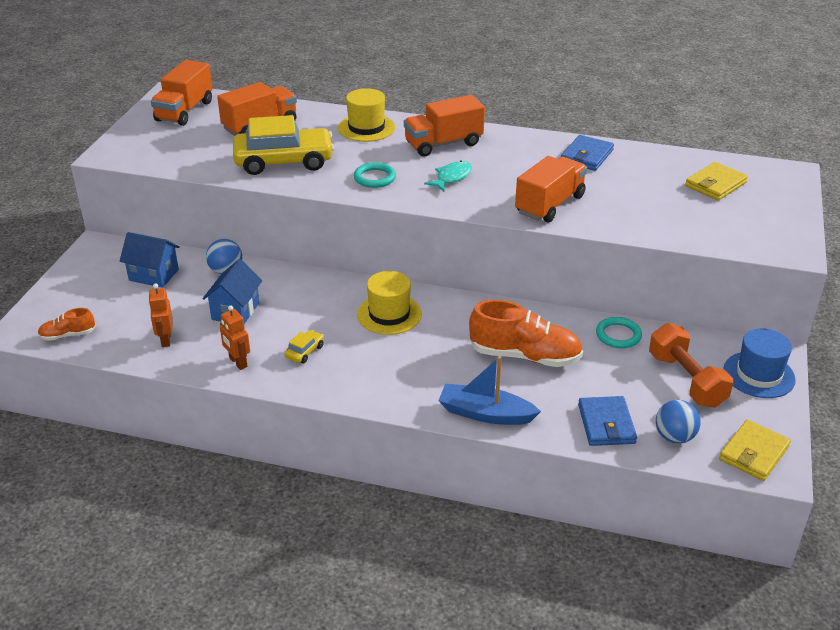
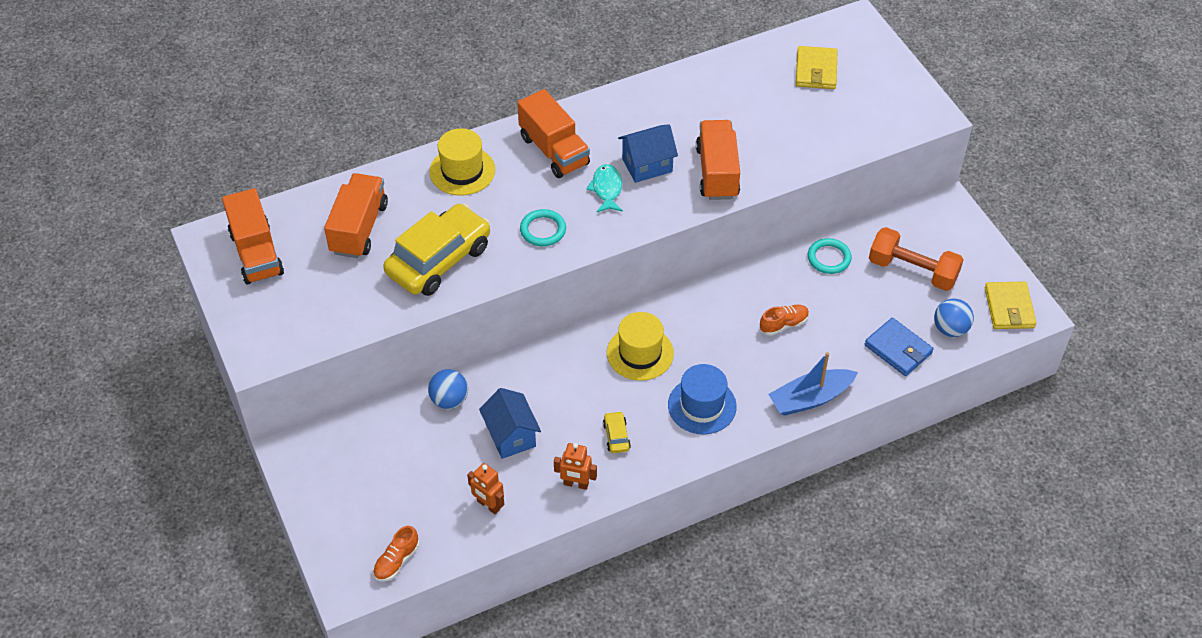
camera: 40 degrees left, 15 degrees up
(154, 275) = (389, 448): blue house -> blue house (647, 165)
(443, 144) = (554, 150): orange truck -> orange truck turned 60 degrees counterclockwise
(525, 356) = (783, 324): orange shoe -> orange shoe, size x0.50
(586, 156) = (687, 95): blue wallet -> none
(759, 375) = (953, 232): blue hat -> blue hat (702, 405)

